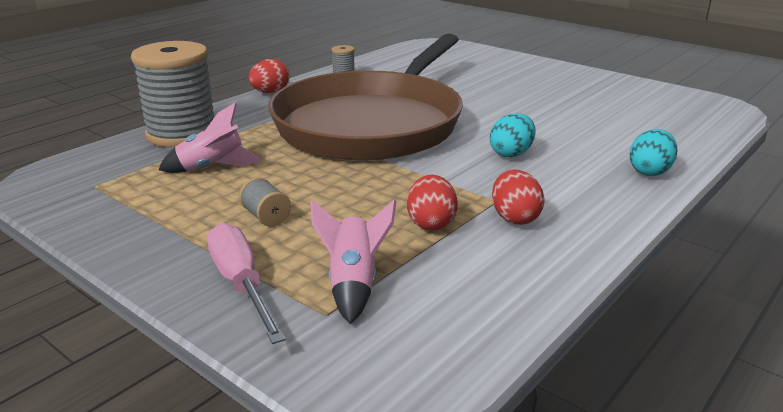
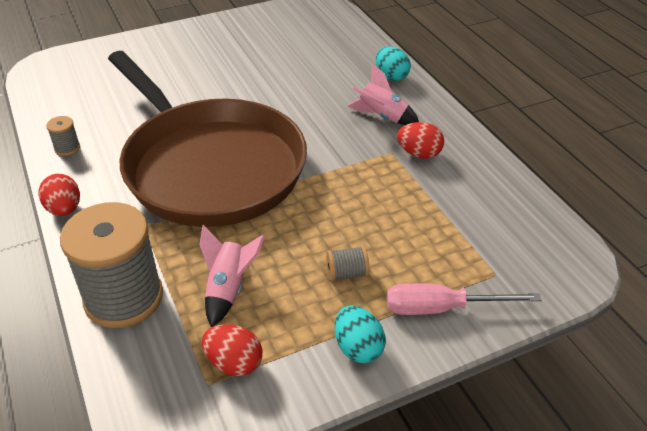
camera: 65 degrees left, 15 degrees up
(353, 284) = (467, 252): pink rocket -> pink rocket (382, 117)
(431, 224) = (406, 192): red egg -> red egg (234, 363)
(511, 154) = (324, 118): turquoise egg -> turquoise egg (358, 348)

